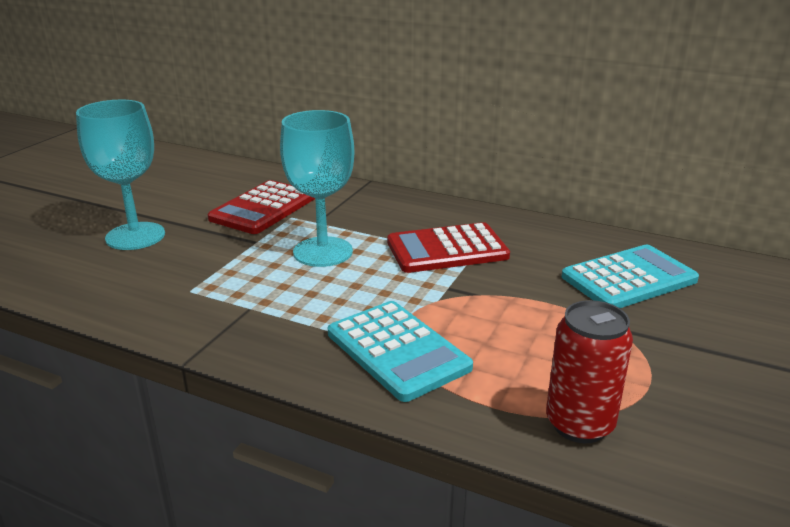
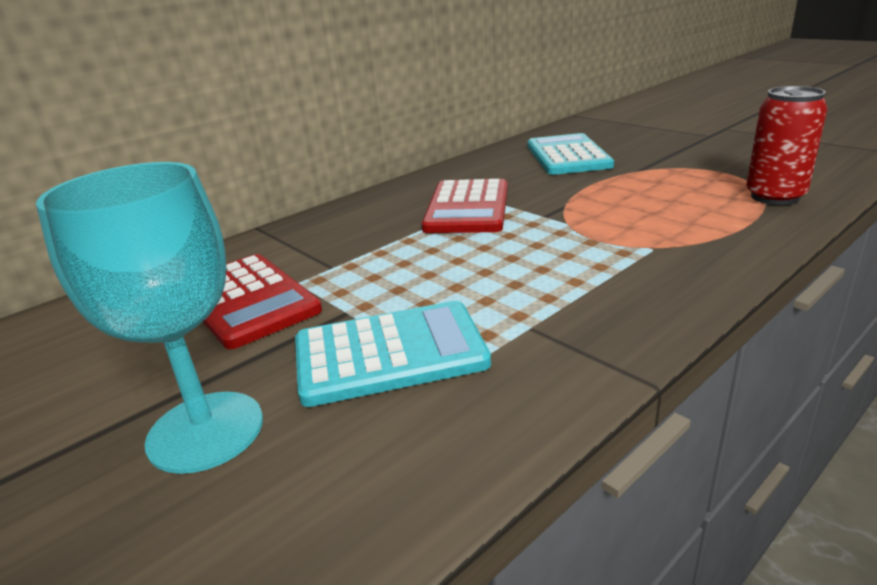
camera: 65 degrees left, 0 degrees up
(323, 252) = (417, 269): turquoise goblet -> none
(397, 350) = (656, 249): turquoise calculator -> turquoise calculator (389, 353)

